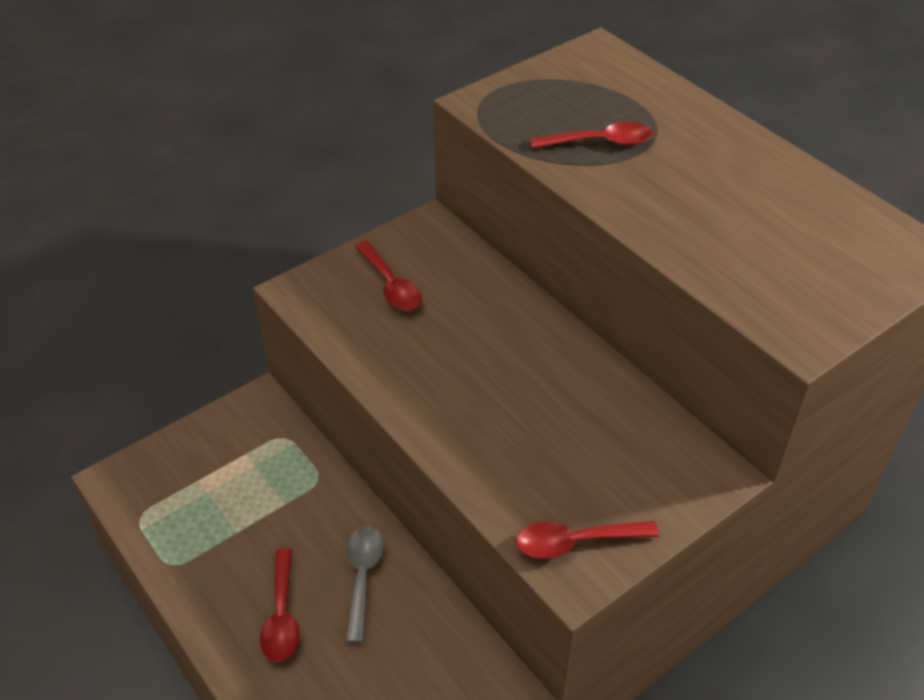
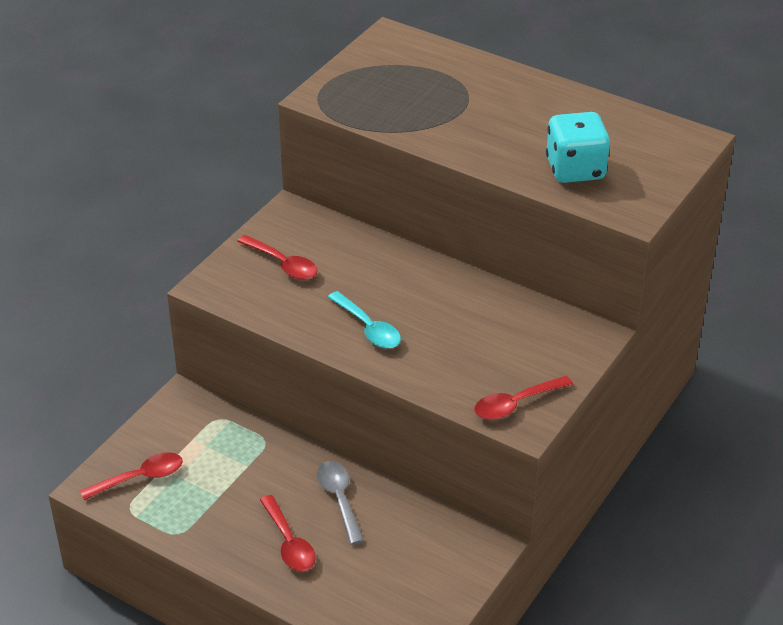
camera: 20 degrees left, 5 degrees down
(446, 389) = (368, 328): none -> turquoise spoon
(600, 142) = (428, 109): red spoon -> red spoon (140, 478)
(748, 258) = (575, 169): none -> turquoise dice

